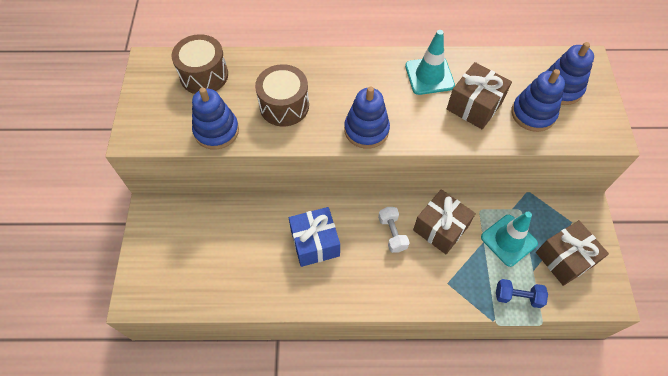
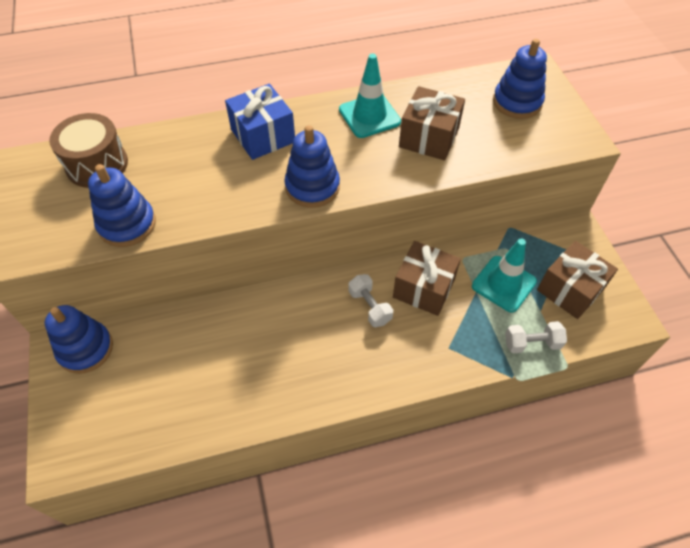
camera: 15 degrees left, 5 degrees down
(284, 106) = (206, 180): brown drum -> none
(315, 243) = (279, 339): blue gift -> blue gift (263, 136)
(517, 297) = (532, 343): blue dumbbell -> white dumbbell
(533, 114) = (495, 133): blue stacking toy -> blue stacking toy (85, 349)

